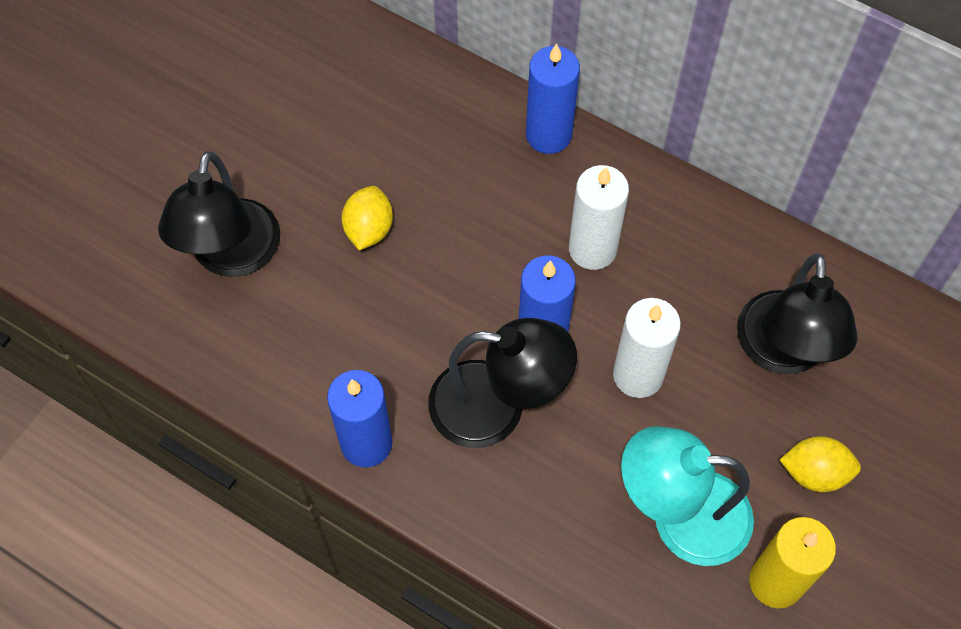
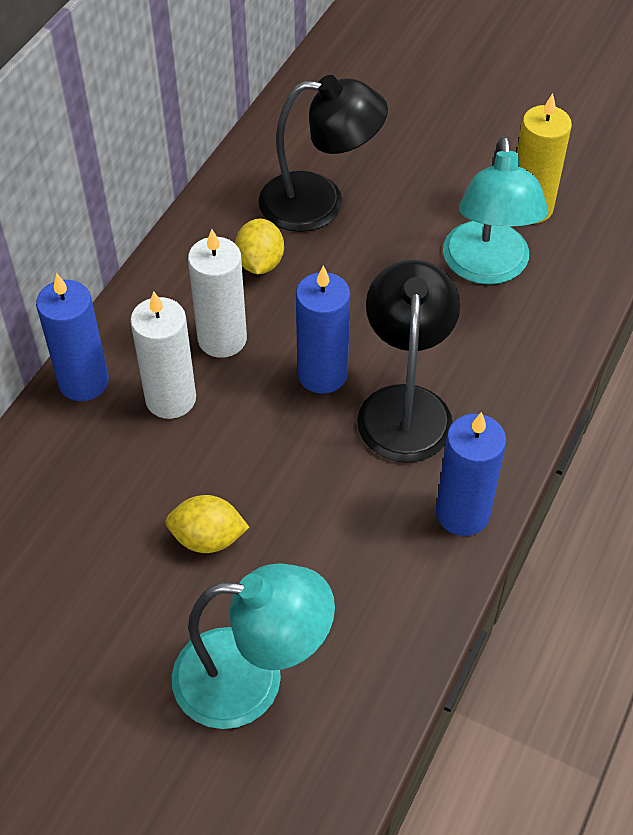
camera: 95 degrees left, 10 degrees down
(232, 256) = (251, 678): black lamp -> turquoise lamp
(638, 375) = (356, 300): white candle -> white candle (170, 399)
(814, 473) = (430, 183): yellow lemon -> yellow lemon (260, 263)

